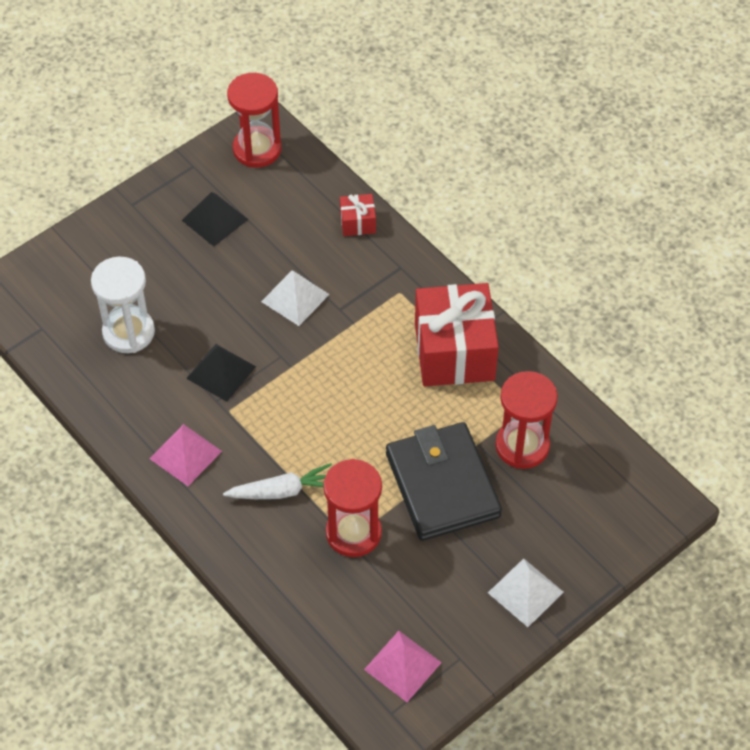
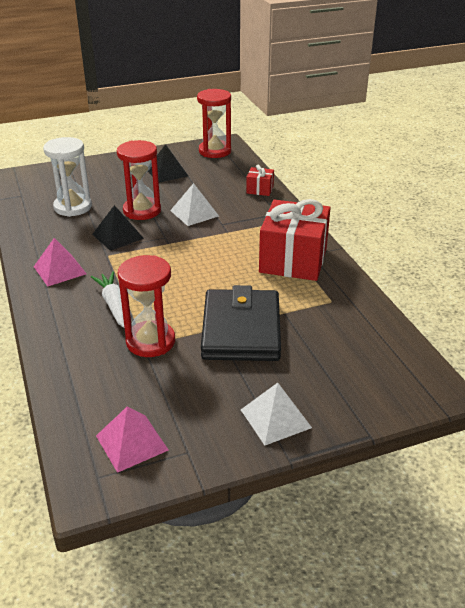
camera: 20 degrees right, 20 degrees down
(283, 491) = (114, 304): white carrot -> white carrot turned 120 degrees counterclockwise
(522, 446) = (321, 322): red hourglass -> red hourglass (142, 211)

